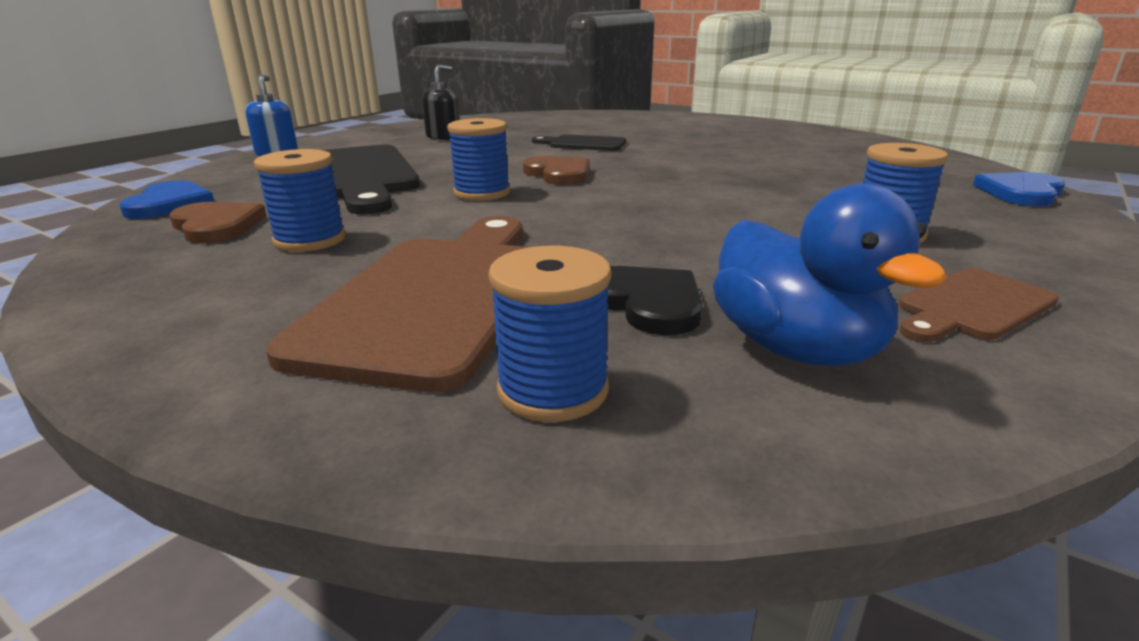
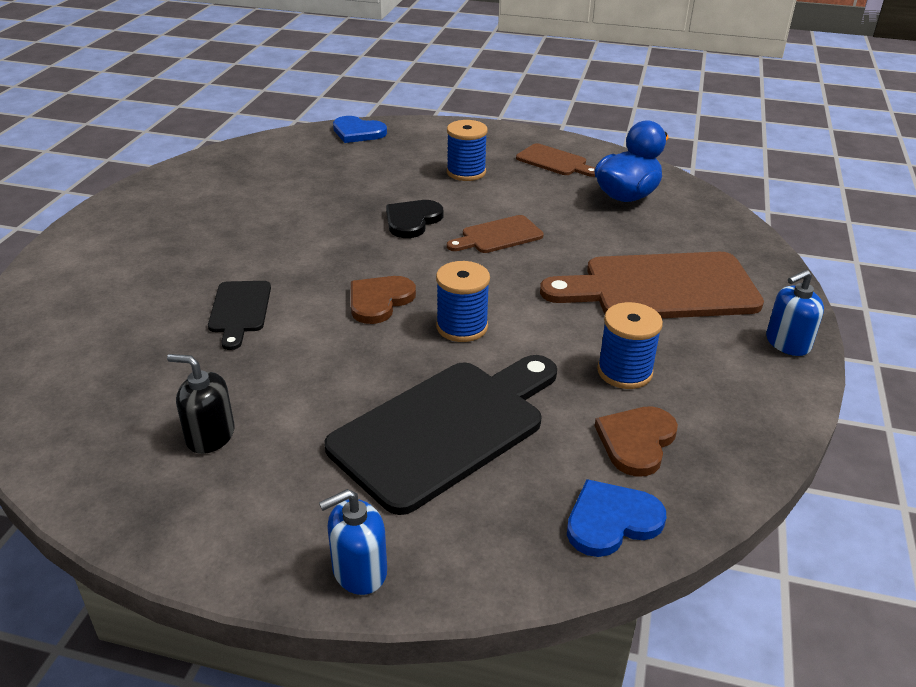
camera: 110 degrees left, 10 degrees up
(167, 358) = (787, 343): none -> blue soap dispenser
(553, 390) = (706, 239): blue spool -> none
(647, 302) = (613, 230): black heart -> black heart (412, 220)
(665, 227) = (498, 236): none -> brown cutting board

